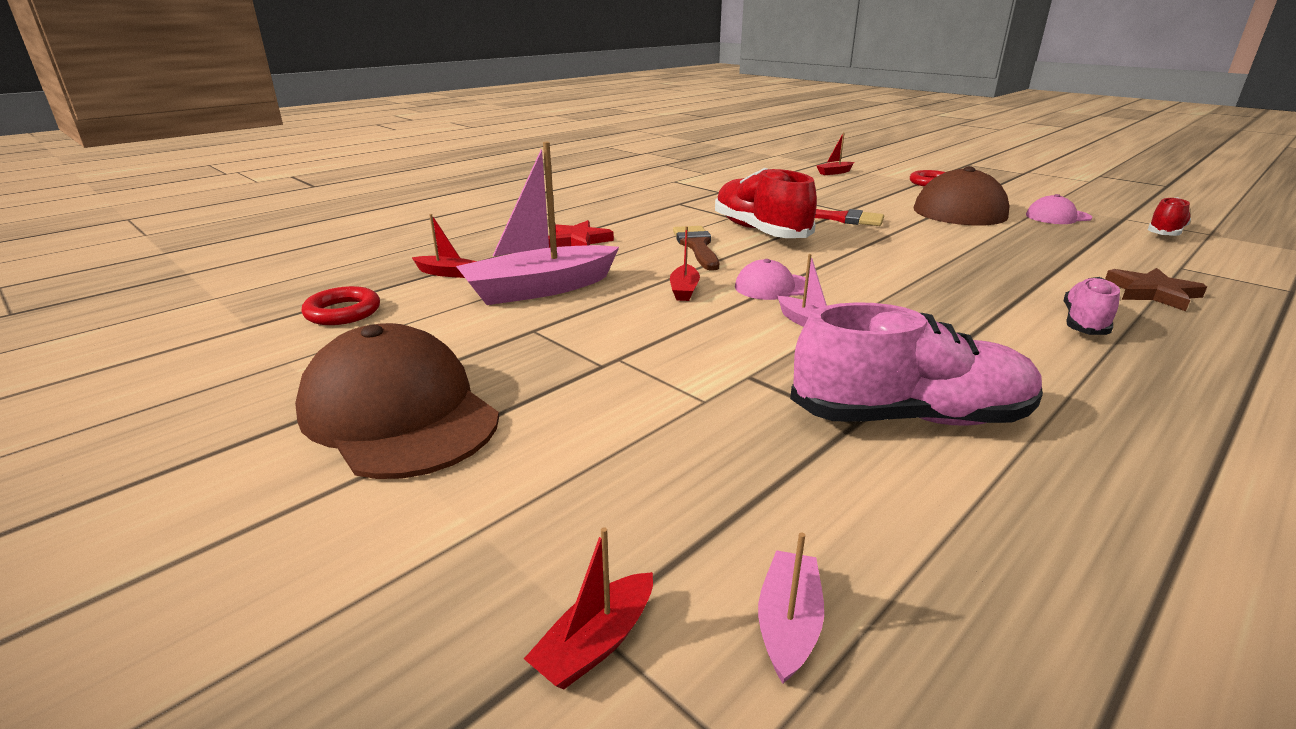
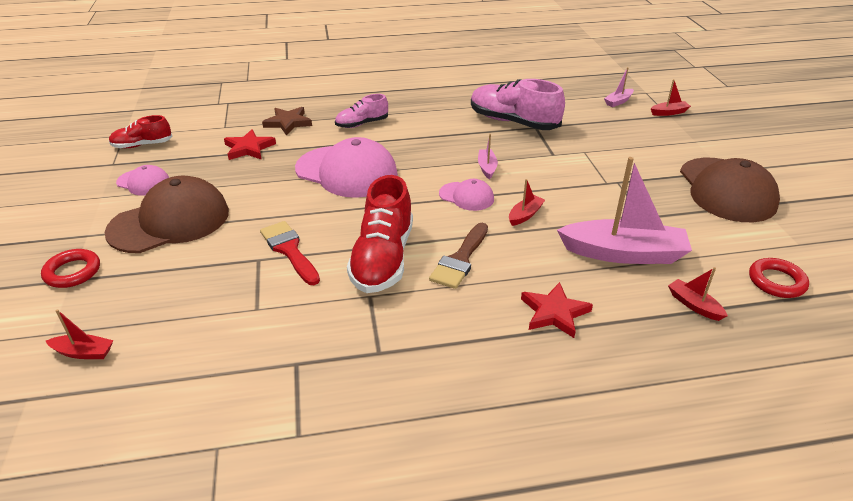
camera: 145 degrees left, 10 degrees up
(940, 270) = (346, 172): none -> pink cap
(1086, 258) = (249, 148): none -> red star

